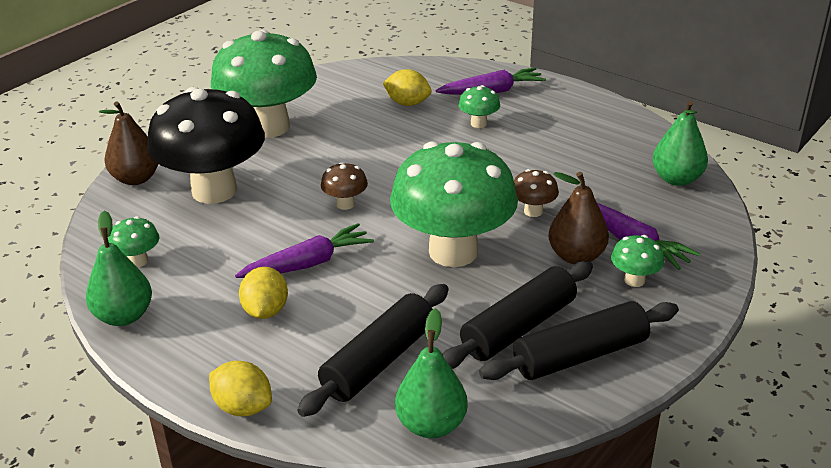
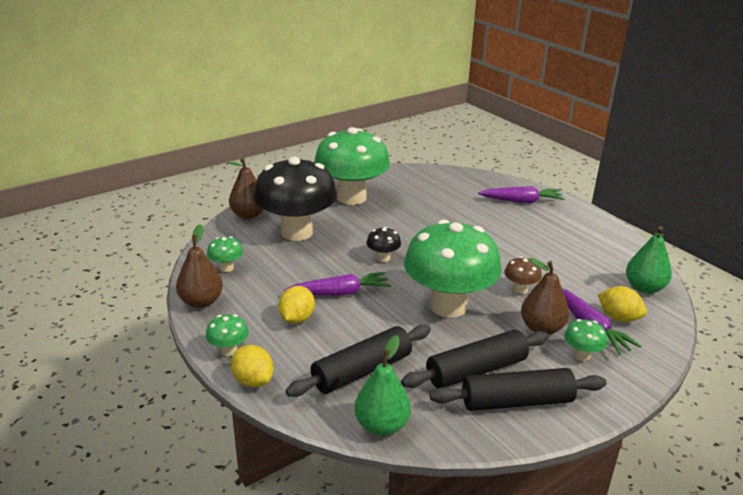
camera: 15 degrees right, 5 degrees down
(124, 316) = (201, 302): green pear -> brown pear
(345, 204) = (383, 258): brown mushroom -> black mushroom
(407, 103) = (455, 199): yellow lemon -> yellow lemon (618, 318)
(478, 123) = (503, 221): green mushroom -> green mushroom (229, 350)

